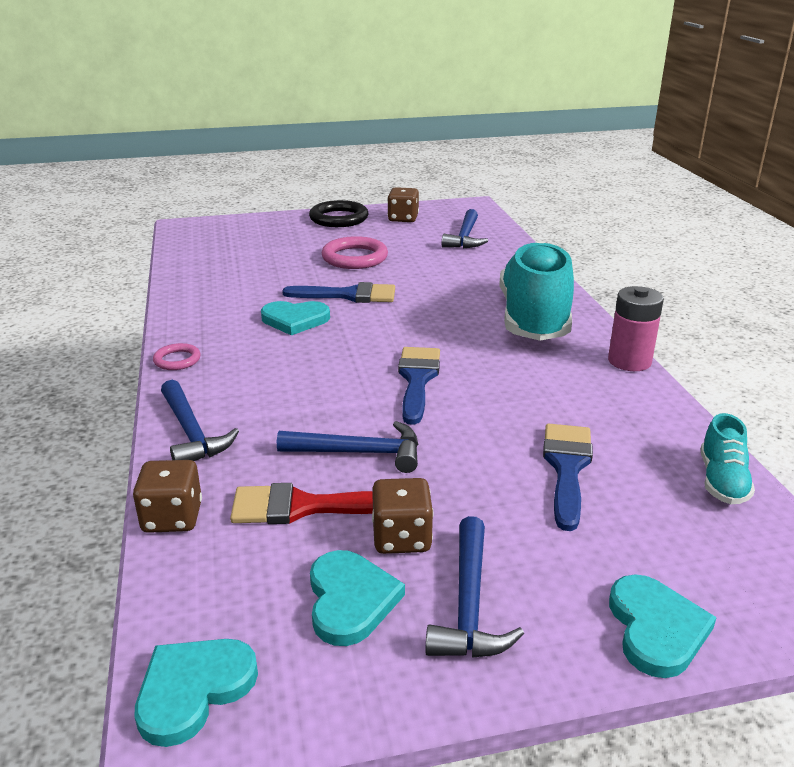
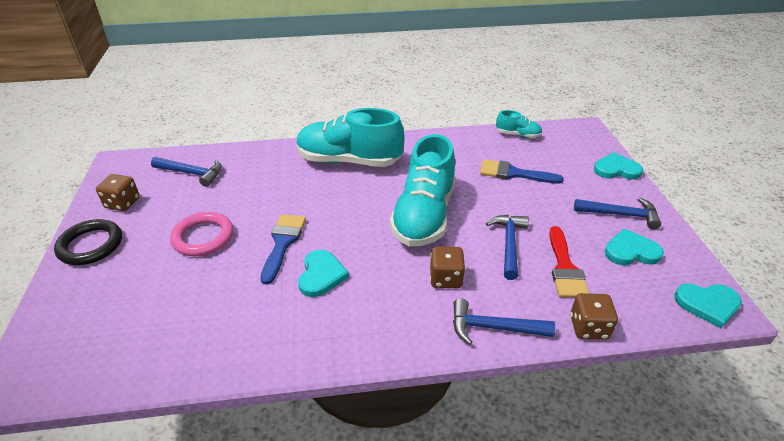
camera: 85 degrees left, 10 degrees up
(177, 360) = (381, 349): pink ring -> none
(191, 433) = (493, 327): blue hammer -> blue hammer turned 150 degrees counterclockwise
(193, 689) = (708, 304): turquoise heart -> turquoise heart turned 45 degrees counterclockwise
(401, 538) = (581, 232): brown dice -> brown dice (445, 278)
(417, 379) = (424, 216): blue brush -> turquoise shoe
(629, 361) = (409, 137): pink battery -> none

